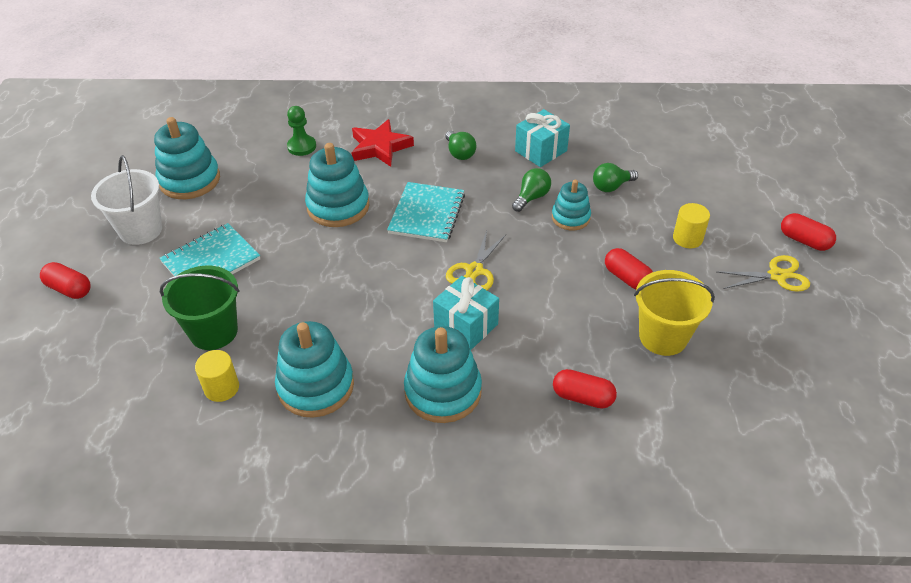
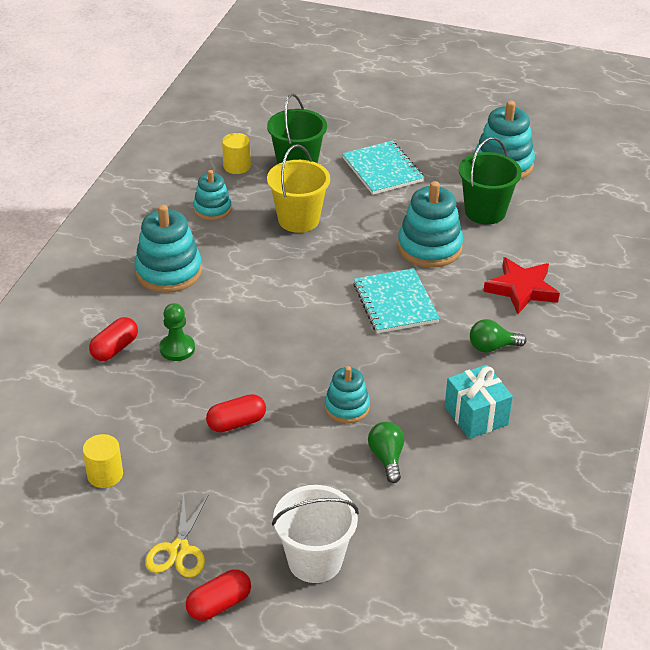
camera: 105 degrees right, 5 degrees down
(69, 289) = (379, 103): red capsule -> none
(141, 230) = (439, 137): white bucket -> white bucket (315, 560)
(272, 181) = (485, 212): none -> green bucket
(302, 146) = (538, 236): green pawn -> green pawn (177, 349)
(316, 386) = (212, 209): turquoise stacking toy -> turquoise stacking toy, size x0.61
(427, 214) = (395, 303): turquoise notebook -> turquoise notebook turned 45 degrees clockwise
(466, 325) = (232, 298): turquoise gift -> none
(474, 270) = (299, 318): yellow scissors -> none
(531, 197) = (392, 385): green light bulb -> none
(663, 337) = (148, 423): yellow bucket -> yellow bucket (298, 220)
(687, 238) = (272, 494): yellow cylinder -> yellow cylinder (105, 474)

